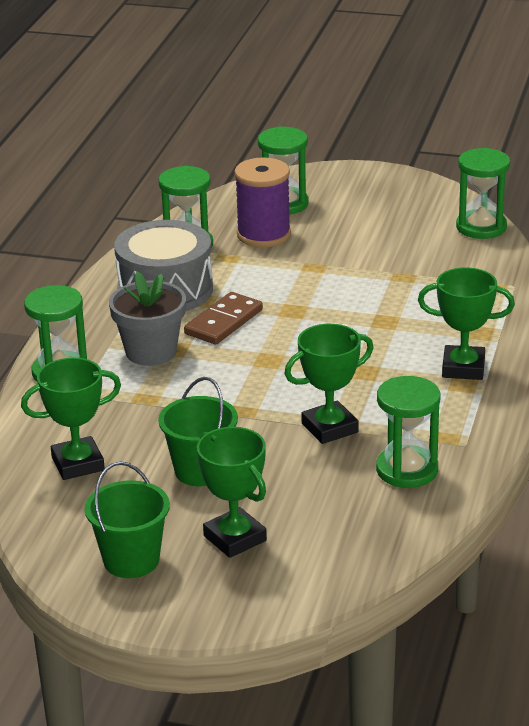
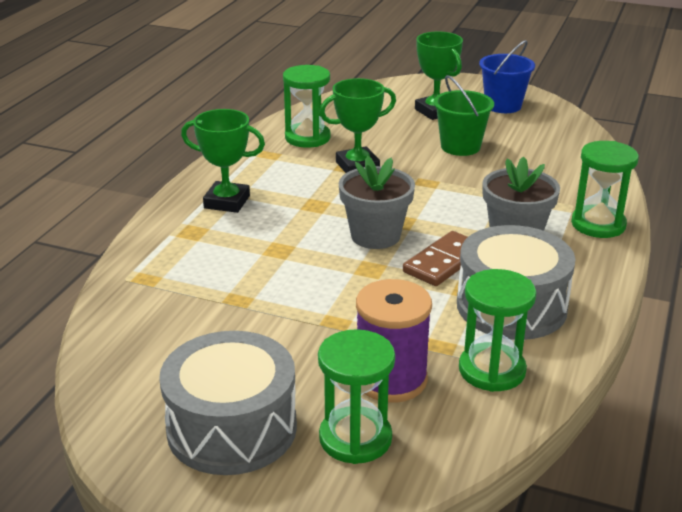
camera: 175 degrees left, 0 degrees up
(78, 464) = (556, 156): green trophy -> none
(131, 560) = (503, 105): green bucket -> blue bucket
(293, 342) = (375, 236): none -> grey flower pot
(368, 202) = (232, 428): none -> grey drum
(481, 227) = (105, 365): green hourglass -> none

